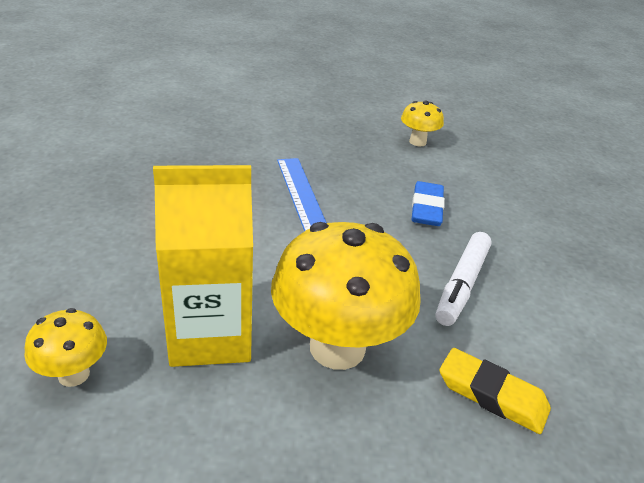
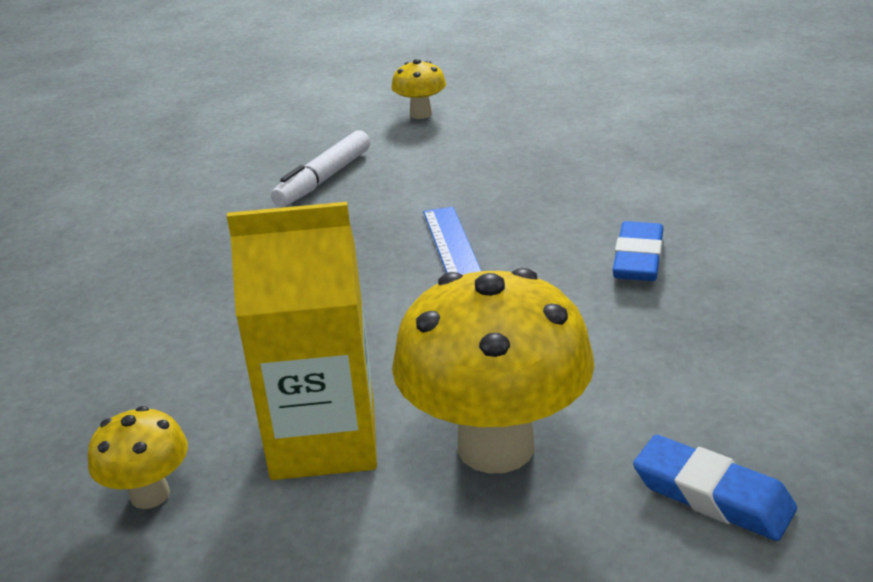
camera: 10 degrees right, 5 degrees down
(417, 142) = (632, 168): yellow mushroom -> yellow mushroom (420, 114)
(461, 284) = (681, 356): white marker -> white marker (323, 179)
(492, 395) = (712, 495): yellow eraser -> blue eraser

